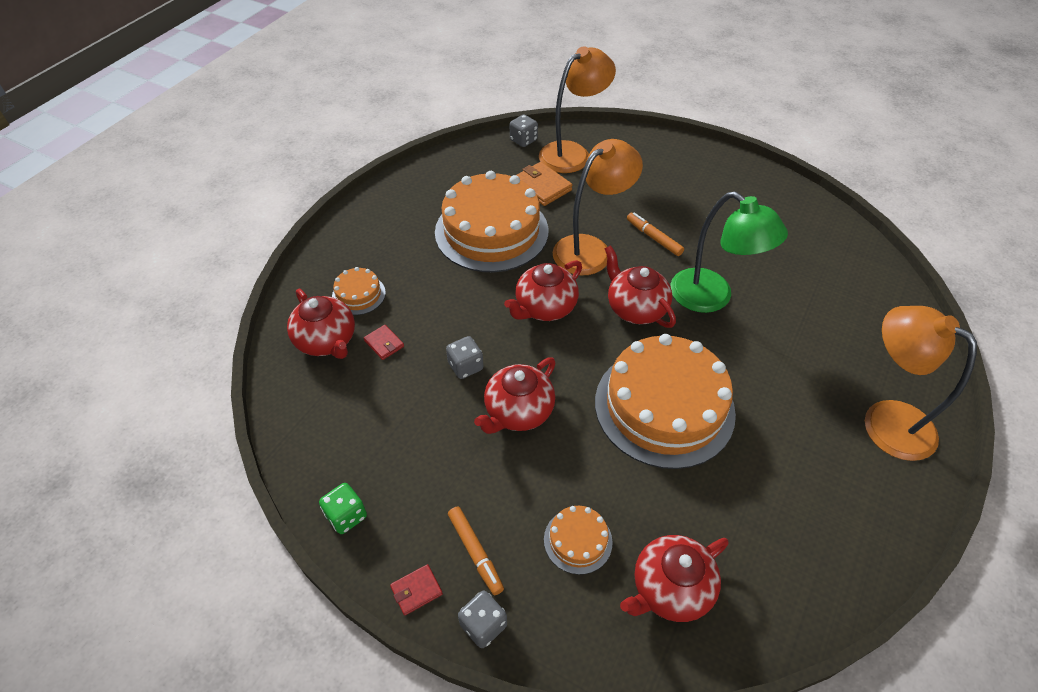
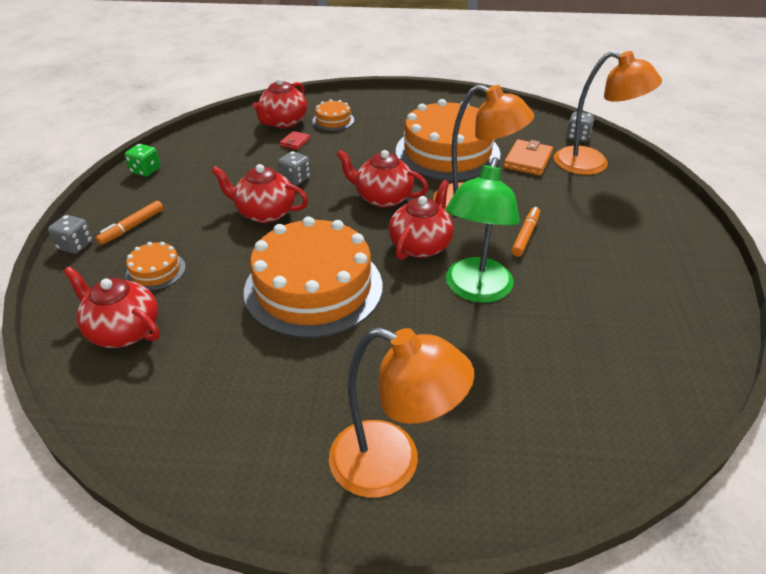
camera: 65 degrees right, 10 degrees down
(416, 590) = (96, 212): red wallet -> none
(885, 420) = (392, 465): orange lamp -> orange lamp turned 90 degrees clockwise

